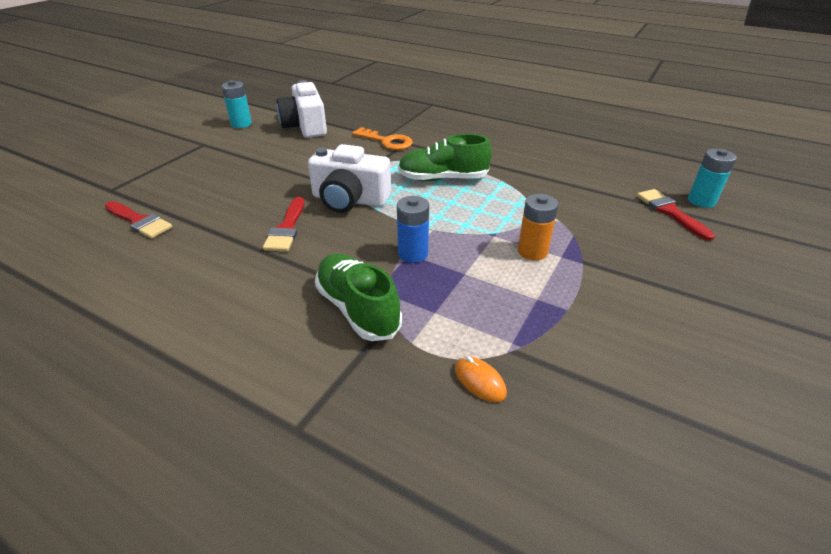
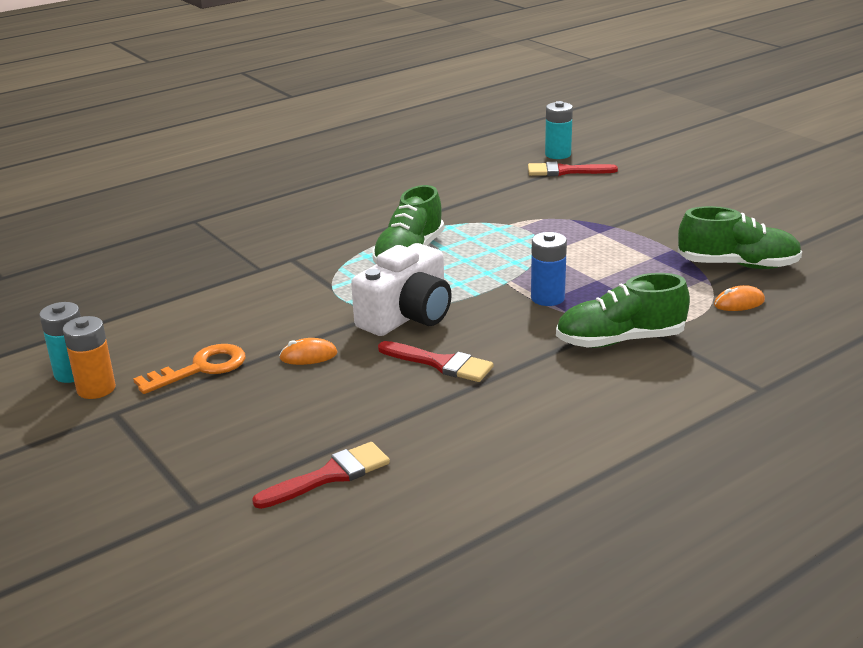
camera: 65 degrees left, 10 degrees down
(280, 179) = (308, 356): none -> orange mouse
(305, 126) = (153, 319): white camera -> none
(386, 141) = (275, 269): orange key -> orange key (200, 368)
(532, 251) = (583, 242): orange battery -> orange battery (96, 389)
(570, 366) = (737, 265): none -> green shoe

